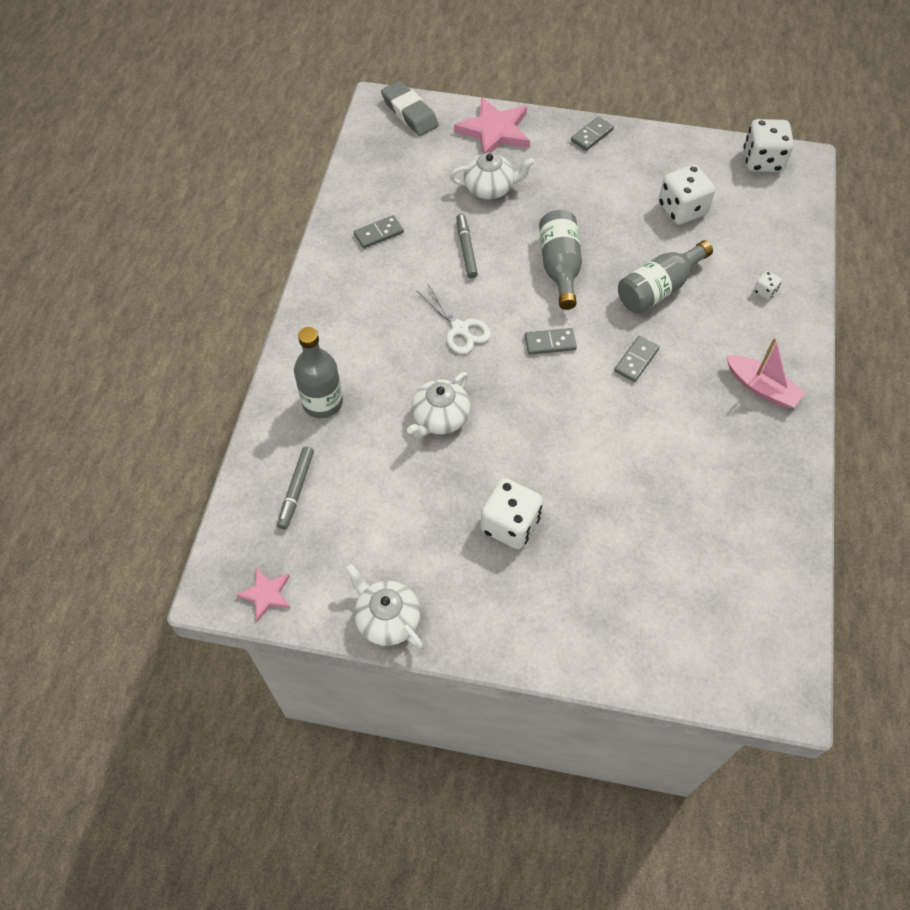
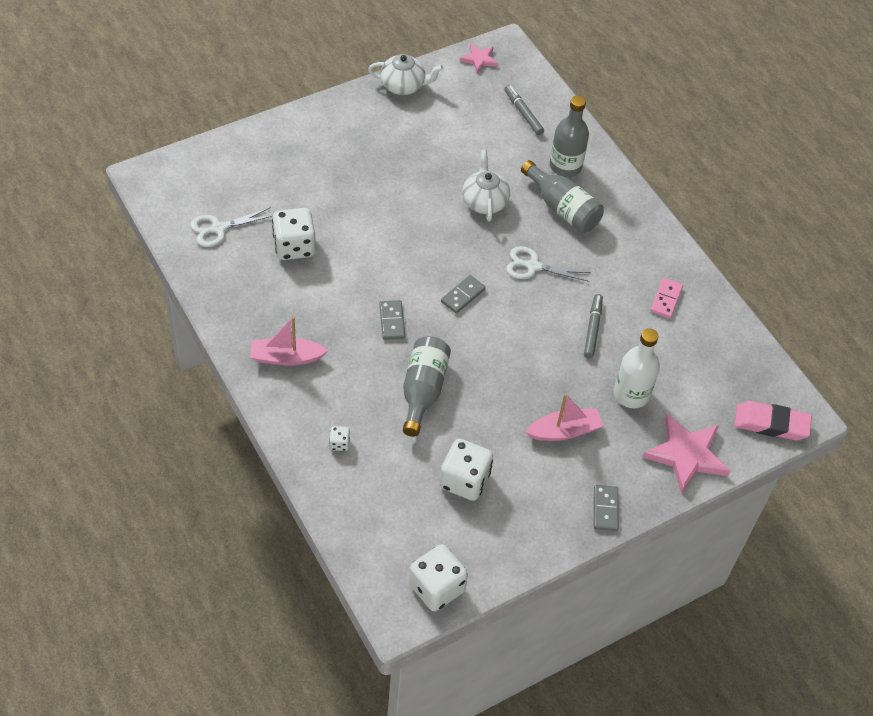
camera: 135 degrees right, 5 degrees down
(378, 233) = (666, 299): grey domino -> pink domino
(410, 113) = (771, 424): grey eraser -> pink eraser
(466, 249) = (592, 329): grey marker -> grey marker turned 120 degrees counterclockwise
(489, 188) = (631, 394): white teapot -> white bottle
(510, 524) = (381, 168): white dice -> white dice (294, 246)
(559, 267) = (511, 360): grey bottle -> grey bottle (562, 208)
(570, 196) = (564, 431): none -> pink boat
(742, 567) = (218, 228): none -> white scissors

